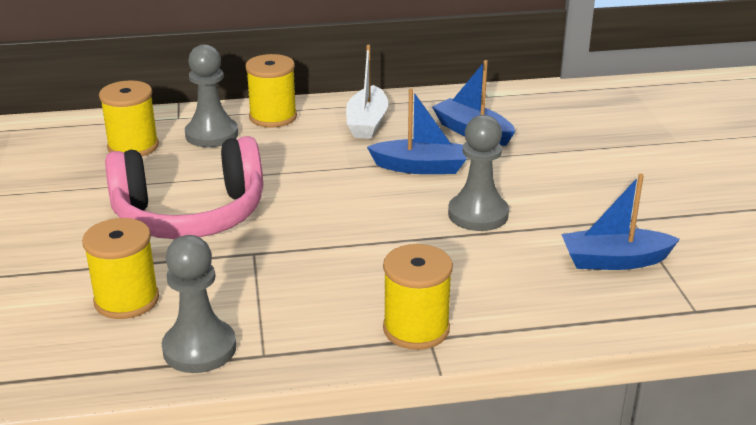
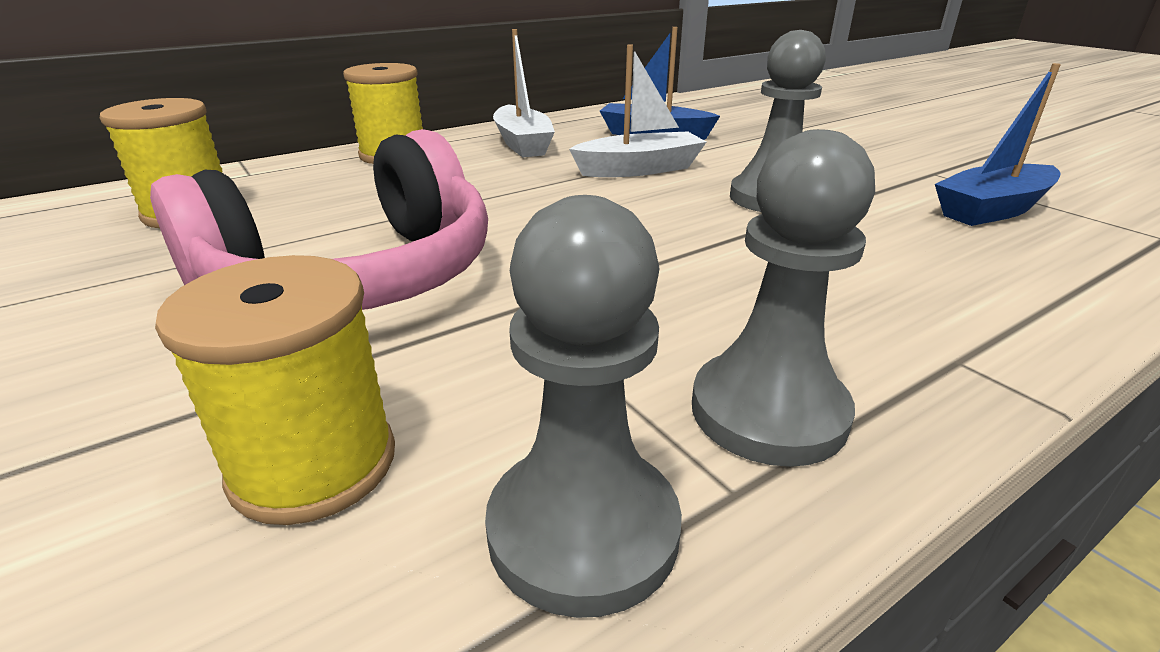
camera: 25 degrees left, 0 degrees up
(212, 135) = (316, 182): grey pawn -> grey pawn (768, 411)
(416, 329) = (919, 352): yellow spool -> none
(420, 167) = (639, 169): blue boat -> white boat

